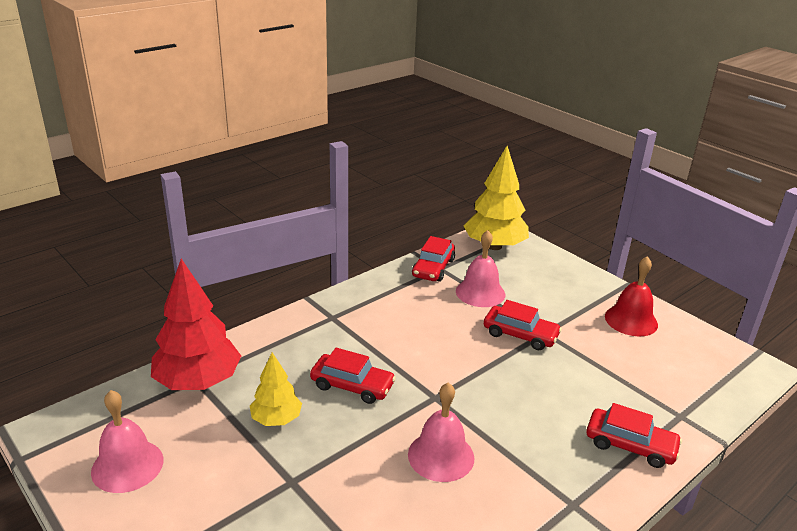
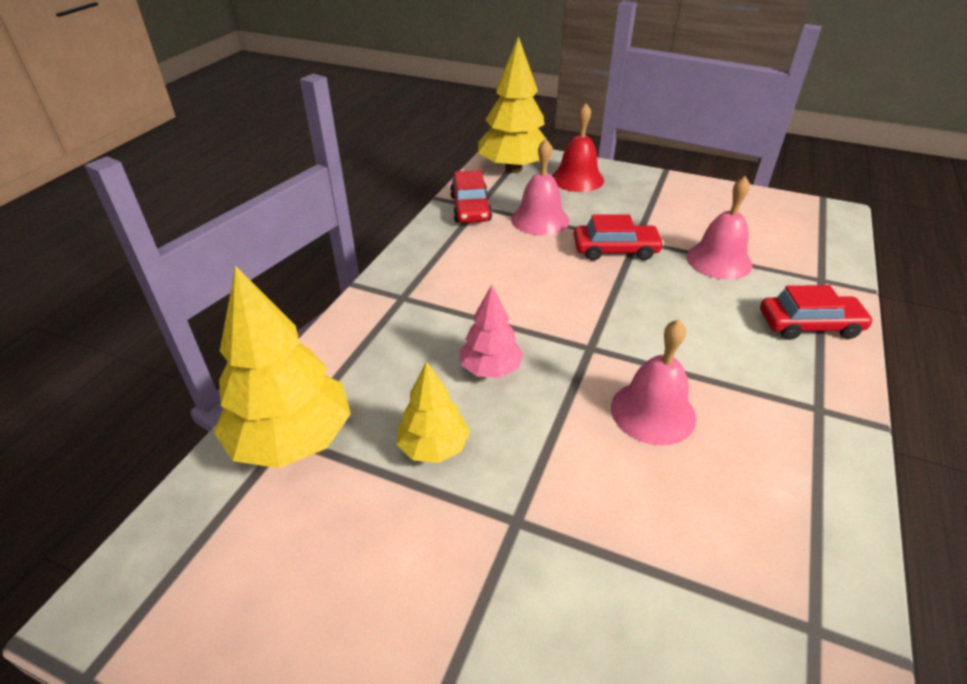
camera: 25 degrees left, 10 degrees up
(127, 465) = (274, 604): pink bell -> pink bell (719, 260)
(198, 382) = (292, 439): red tree -> yellow tree
(352, 385) = (490, 369): red car -> pink tree
(631, 320) = (699, 203): red bell -> red bell (577, 179)

